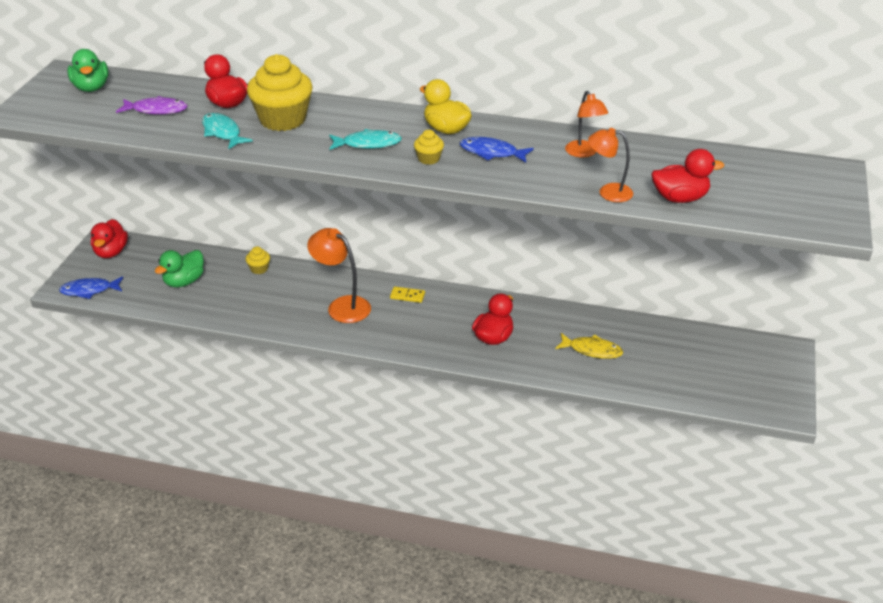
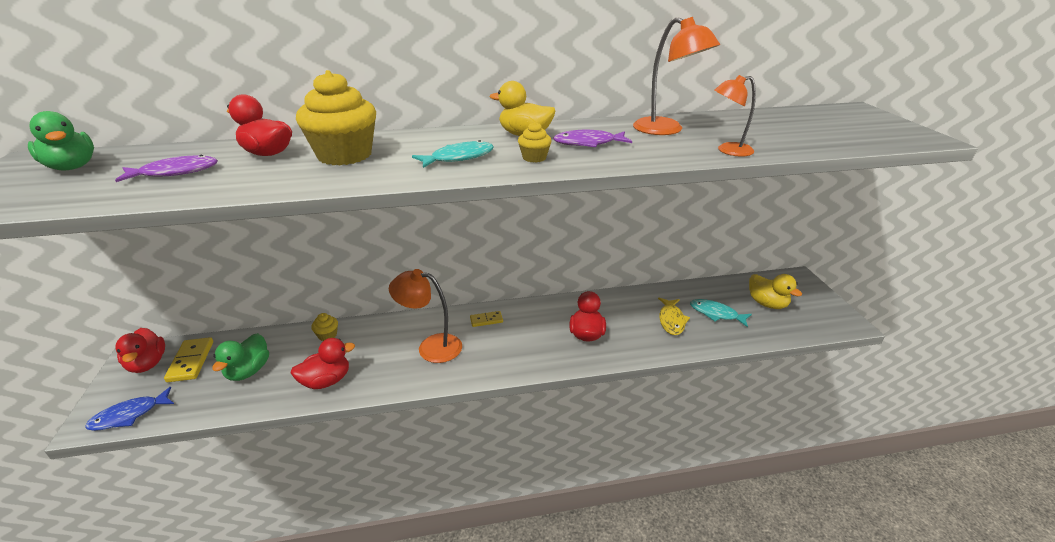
camera: 25 degrees left, 5 degrees down
(143, 260) = (191, 361): none -> yellow domino
(222, 132) = (277, 177): turquoise fish -> turquoise fish (716, 314)
(492, 153) = (588, 143): blue fish -> purple fish
(584, 153) = (666, 130): orange lamp -> orange lamp, size x1.56
(592, 350) = (671, 320): yellow fish -> yellow fish turned 105 degrees clockwise
(680, 198) = (789, 144): red duck -> red duck (326, 381)
(716, 365) = (767, 303): none -> yellow duck

